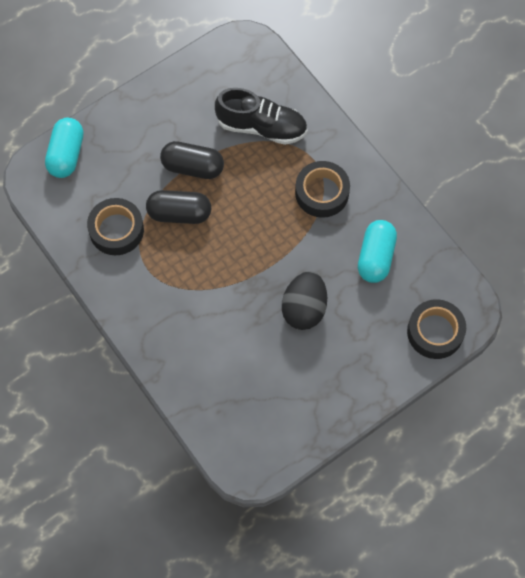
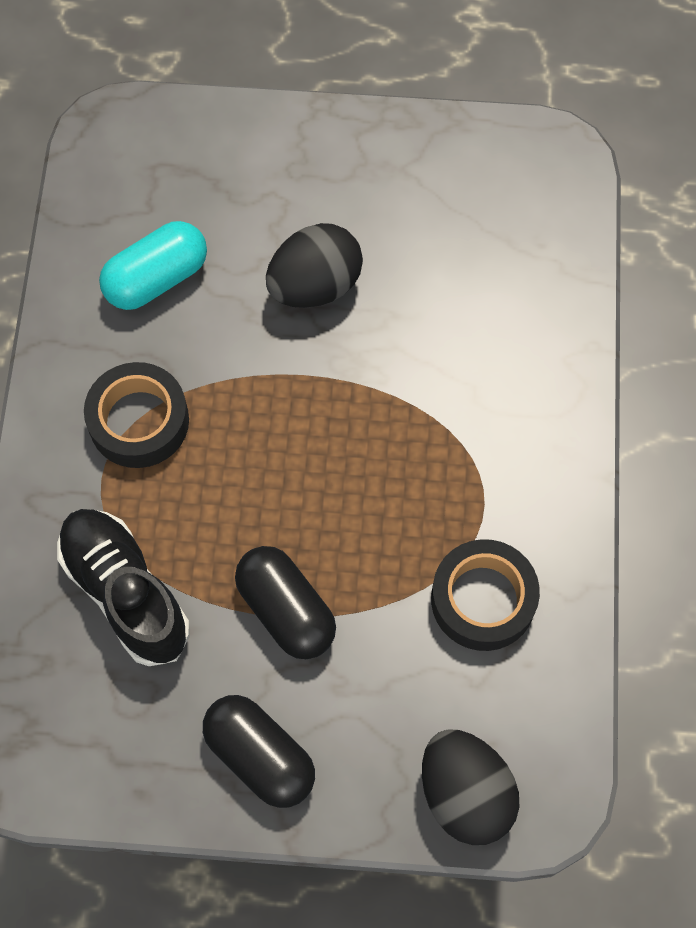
camera: 140 degrees left, 0 degrees up
(66, 155) = (465, 794): turquoise capsule -> black egg
(179, 213) = (368, 551): black capsule -> black capsule (260, 756)
(435, 332) = (178, 136): black tape -> none

